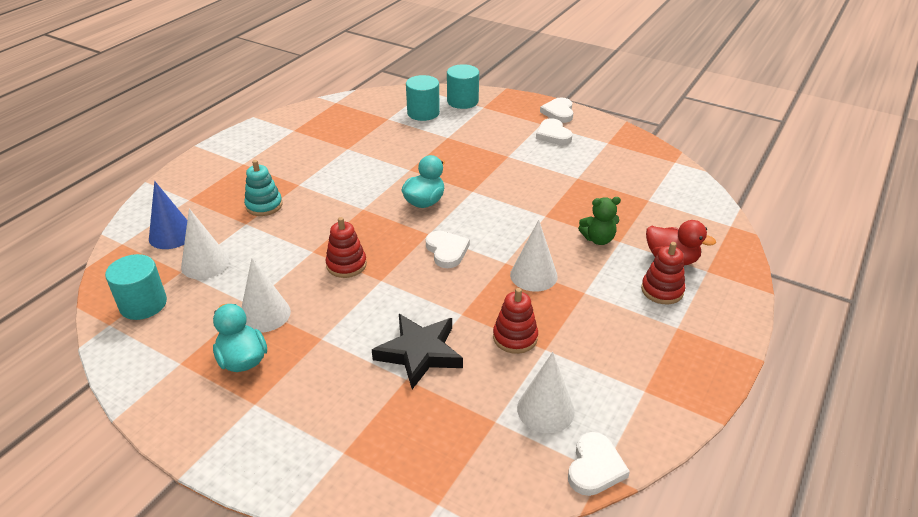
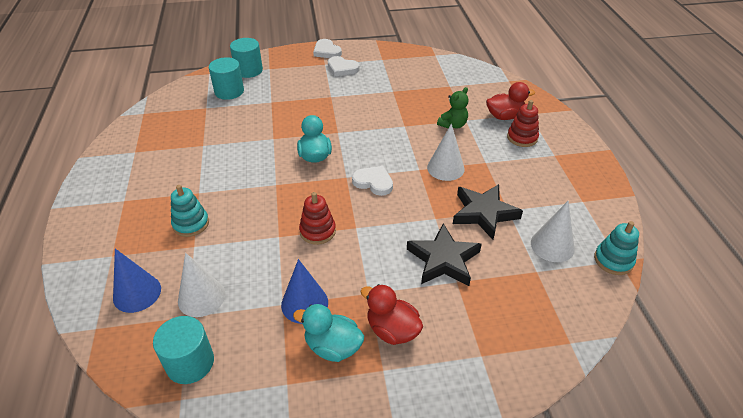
camera: 40 degrees left, 5 degrees up
(265, 314) = (304, 303): white cone -> blue cone
(301, 379) = (392, 330): none -> red duck
(515, 337) = (484, 213): red stacking toy -> black star
(595, 467) = (613, 260): white heart -> turquoise stacking toy

